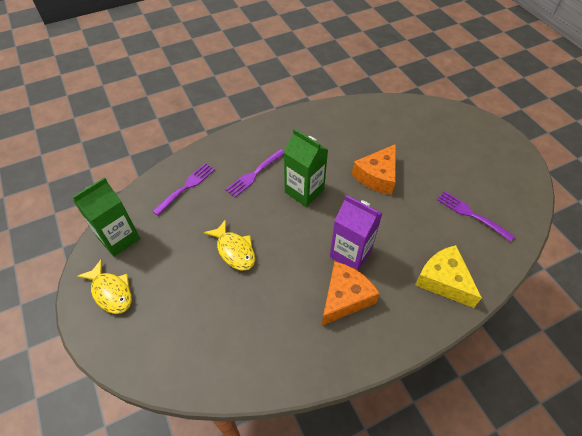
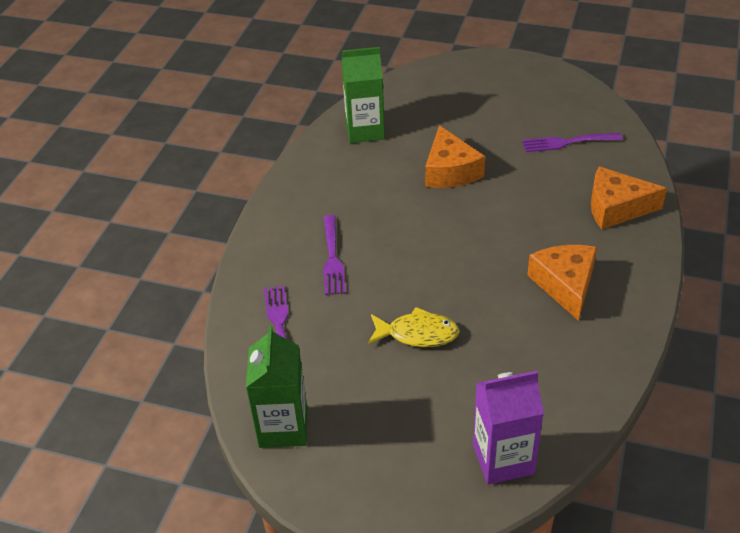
camera: 45 degrees left, 10 degrees down
(111, 292) = (355, 473): yellow fish -> none
(304, 191) = (404, 234): green carton -> green carton (365, 130)
(350, 253) = (520, 249): purple carton -> purple carton (503, 459)
(443, 280) = (616, 208): yellow cheese -> orange cheese

